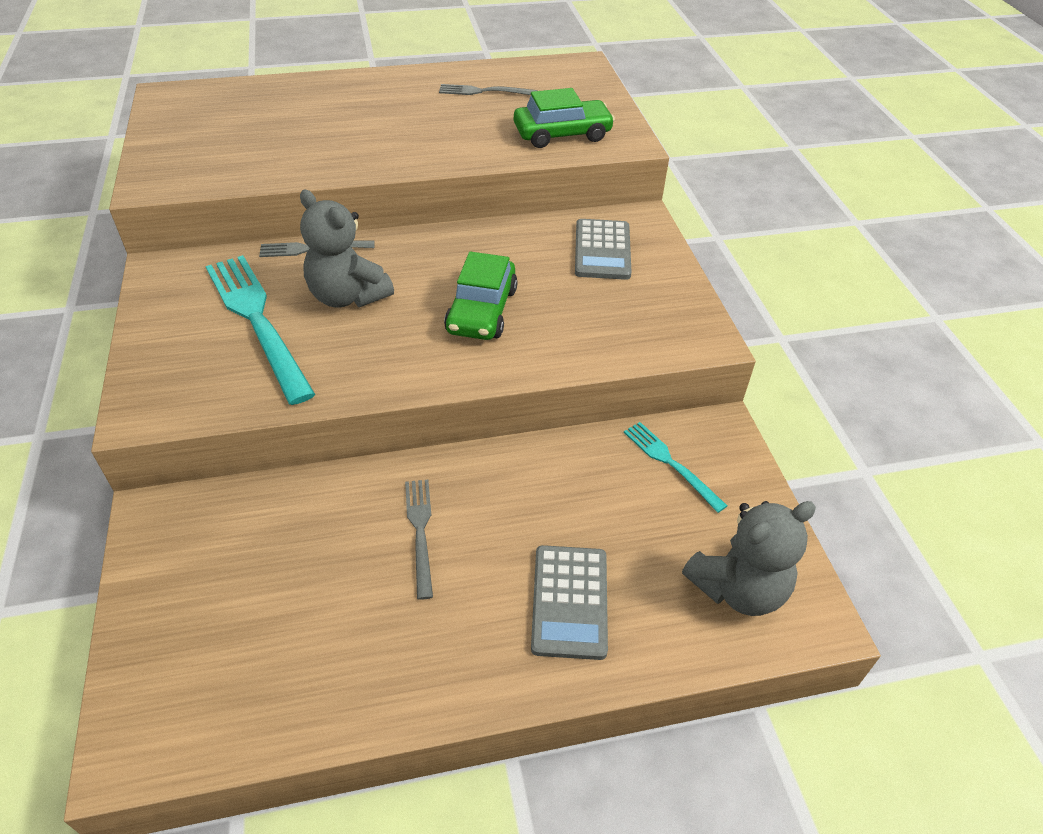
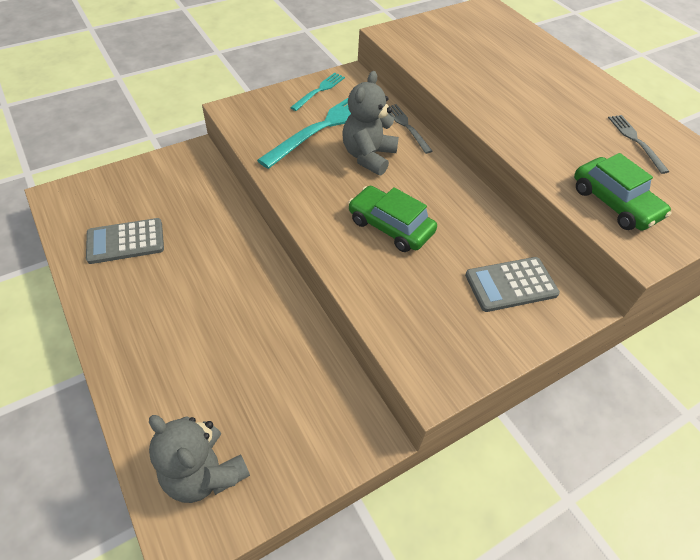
camera: 70 degrees right, 5 degrees up
(420, 531) = (211, 265): grey fork -> none
(482, 310) = (390, 226): green car -> green car turned 45 degrees clockwise
(569, 601) = (172, 360): grey calculator -> grey calculator (125, 241)
(670, 463) = (318, 402): turquoise fork -> turquoise fork (319, 90)

